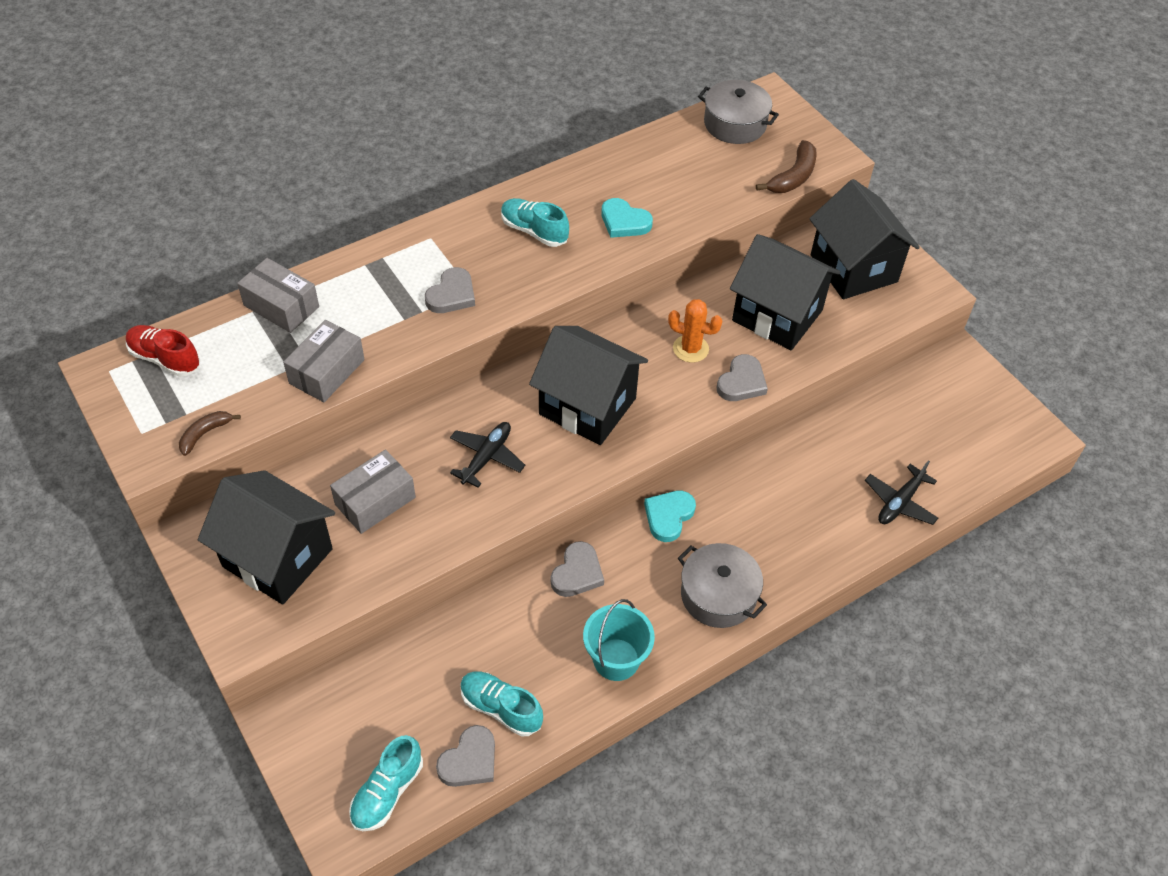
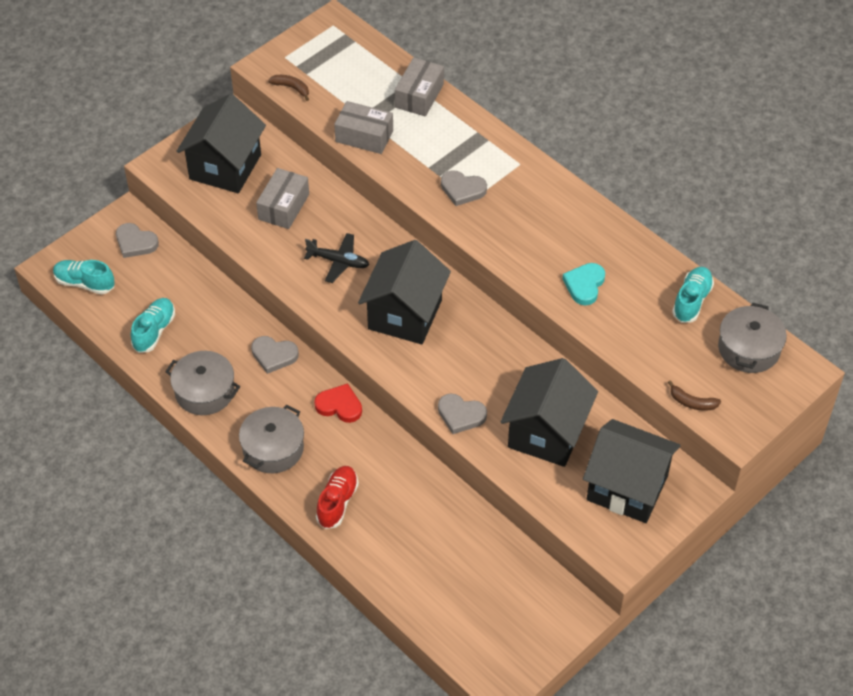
camera: 80 degrees right, 0 degrees up
(165, 359) = (351, 49): red shoe -> red shoe (337, 502)
(375, 501) = (283, 207): grey box -> grey box turned 75 degrees clockwise
(469, 760) = (113, 321): grey heart -> grey heart (135, 243)
(534, 231) = (551, 227): turquoise shoe -> turquoise shoe (691, 301)
(616, 659) = (204, 391): turquoise bucket -> grey pot
(668, 516) = (339, 405): turquoise heart -> red heart
(690, 349) = (487, 374): orange cactus -> none
(793, 177) = (692, 402): brown banana -> brown banana, size x0.65
(853, 268) = (627, 488): black house -> black house turned 60 degrees clockwise
(900, 502) = (394, 570): black plane -> none

